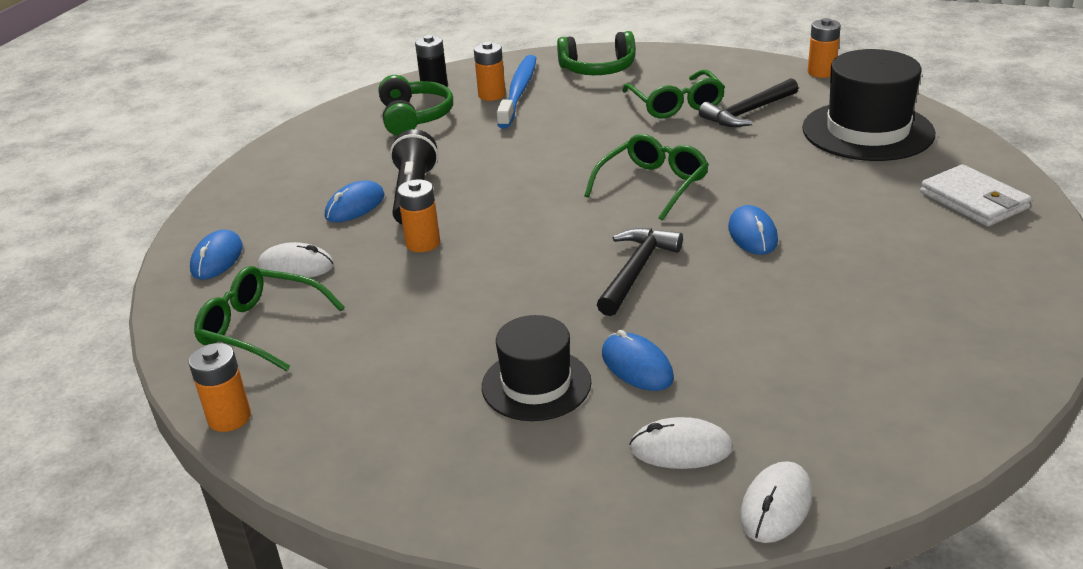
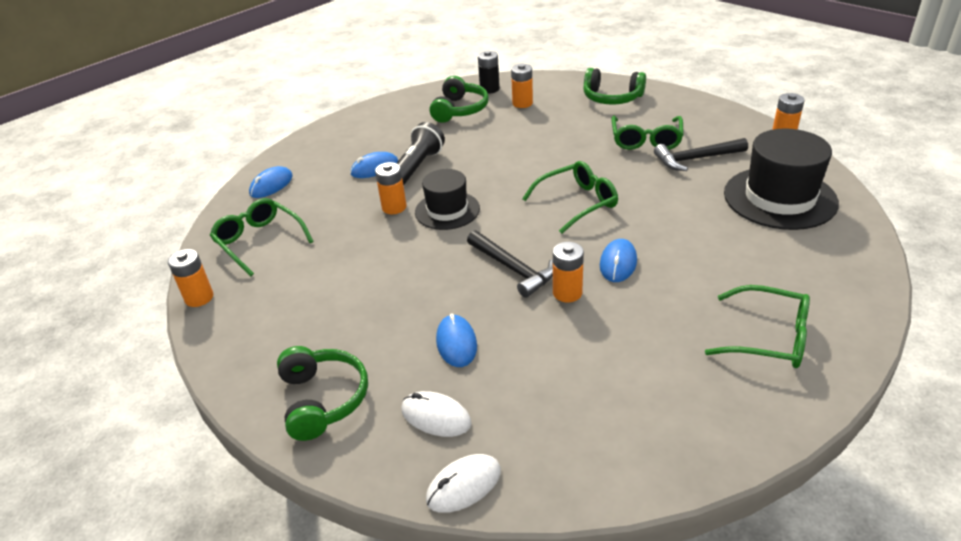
camera: 25 degrees right, 5 degrees up
(296, 266) = (309, 203): white mouse -> none
(519, 91) = (543, 104): blue toothbrush -> none
(520, 477) = (323, 399): none -> green headphones
(536, 384) = (383, 335): black hat -> black hat (447, 210)
(636, 271) = (513, 269): black hammer -> black hammer turned 90 degrees clockwise
(721, 279) = (567, 293): none -> orange battery
(967, 263) = (768, 337): none -> green glasses
(973, 200) = (820, 283): white wallet -> none

